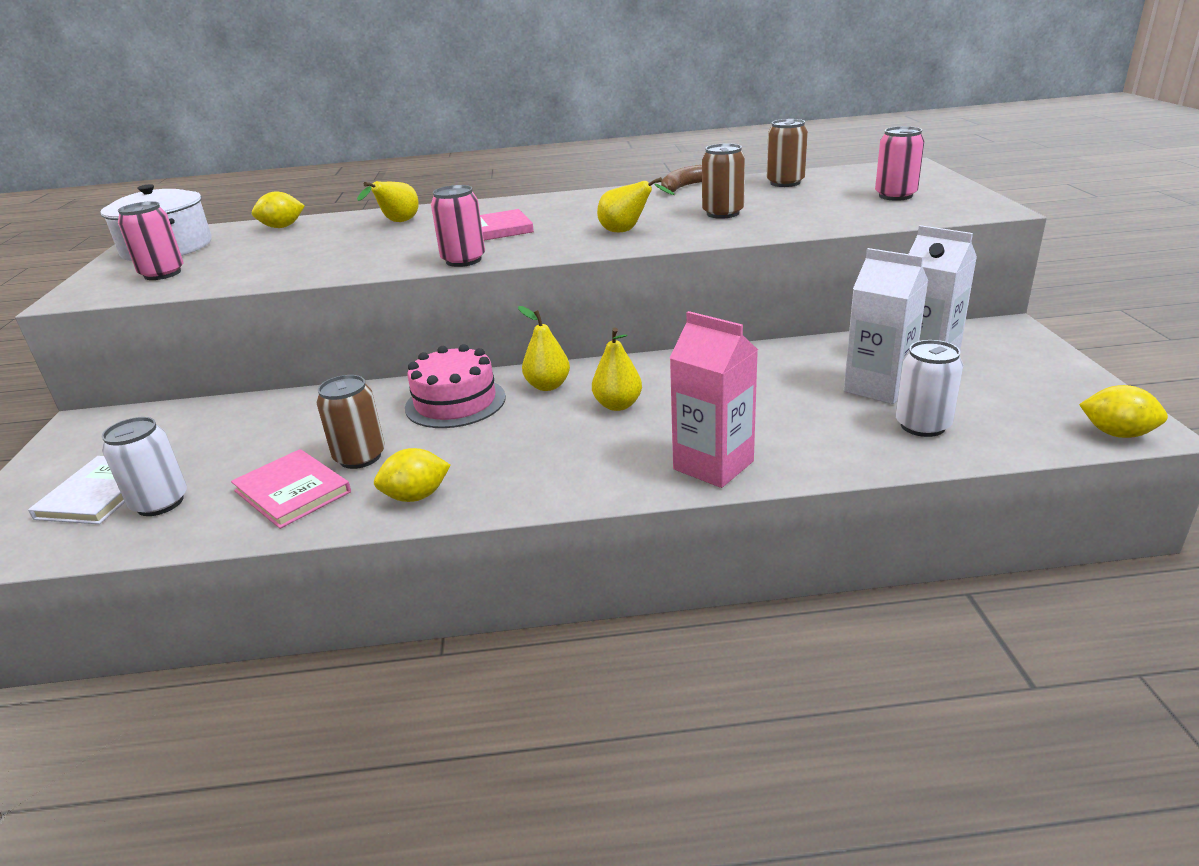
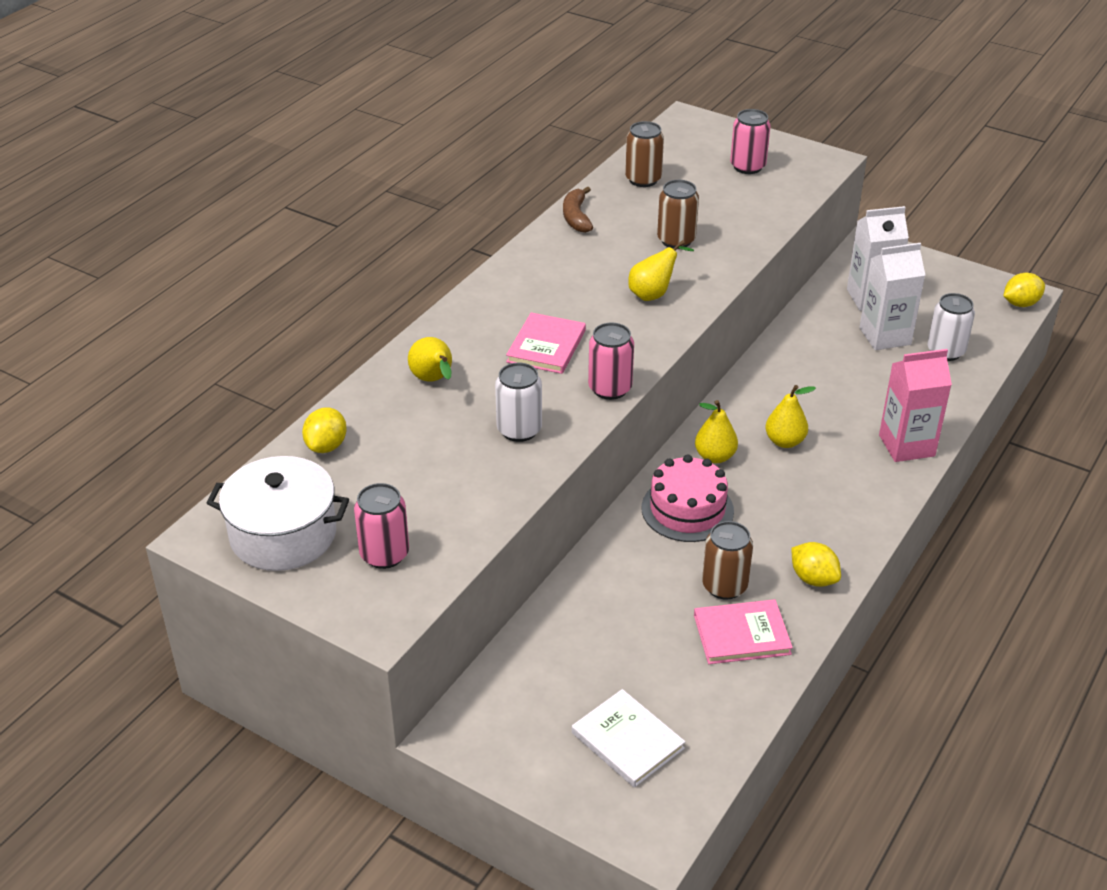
camera: 55 degrees left, 10 degrees up
(160, 503) = (684, 708): white can -> white can (519, 430)
(416, 496) = (813, 579): yellow lemon -> yellow lemon turned 60 degrees counterclockwise

